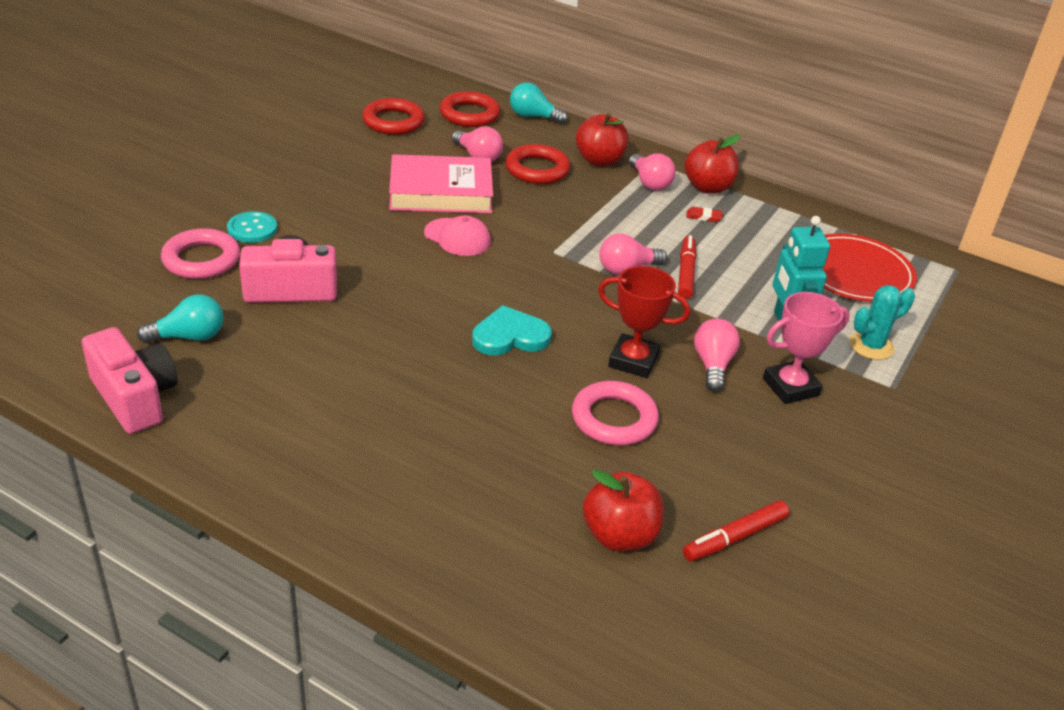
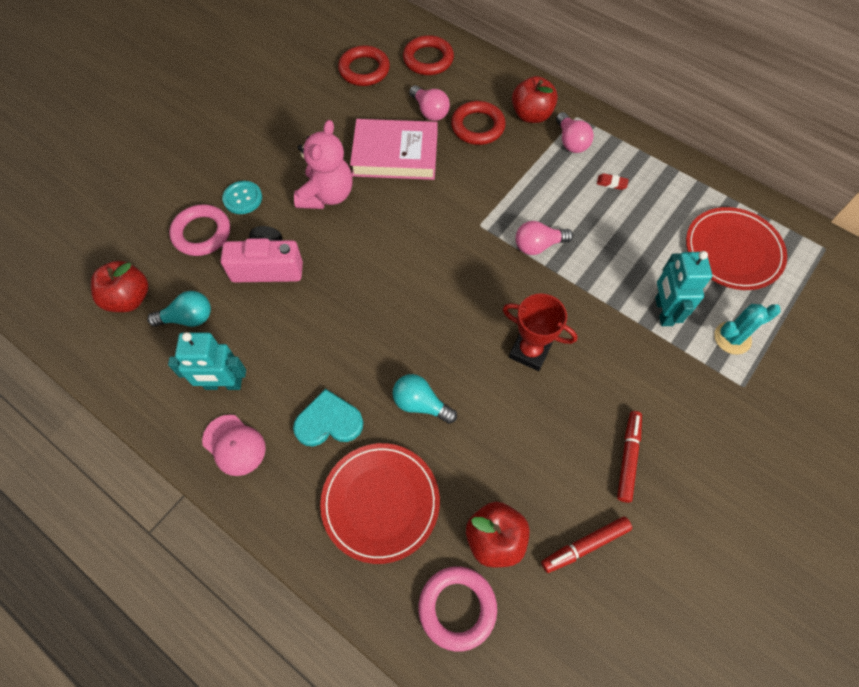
camera: 10 degrees right, 25 degrees up
(135, 397) = (145, 382): pink camera -> none
(242, 398) = (223, 384): none -> turquoise robot
(360, 226) = (327, 195): none -> pink teddy bear
(457, 237) = (403, 208): pink cap -> pink cap (234, 445)
(465, 505) = (380, 502): none -> red plate
(510, 336) = (434, 321): turquoise heart -> turquoise heart (328, 422)
(533, 117) = (482, 61): turquoise light bulb -> turquoise light bulb (421, 404)
(614, 419) = (506, 415): pink ring -> pink ring (457, 608)
(685, 273) = (587, 250): red marker -> red marker (627, 457)
(708, 187) = (620, 147): red apple -> red apple (129, 298)
(712, 365) = (594, 358): pink light bulb -> none
(790, 387) = (655, 383): pink trophy -> none

